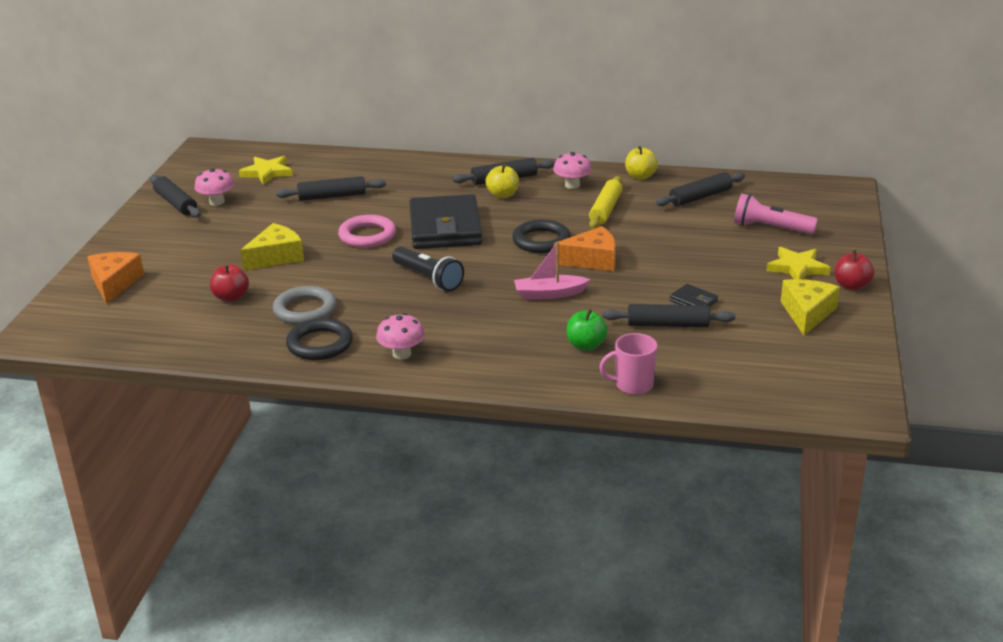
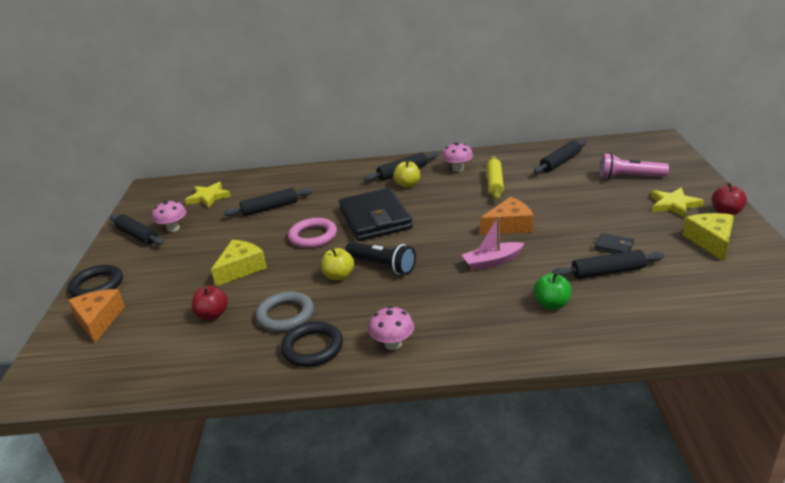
camera: 10 degrees left, 0 degrees up
(541, 241) = (459, 217): black ring -> black ring (97, 285)
(632, 385) = (617, 336): pink mug -> none
(640, 176) = (505, 154): yellow apple -> yellow apple (339, 276)

